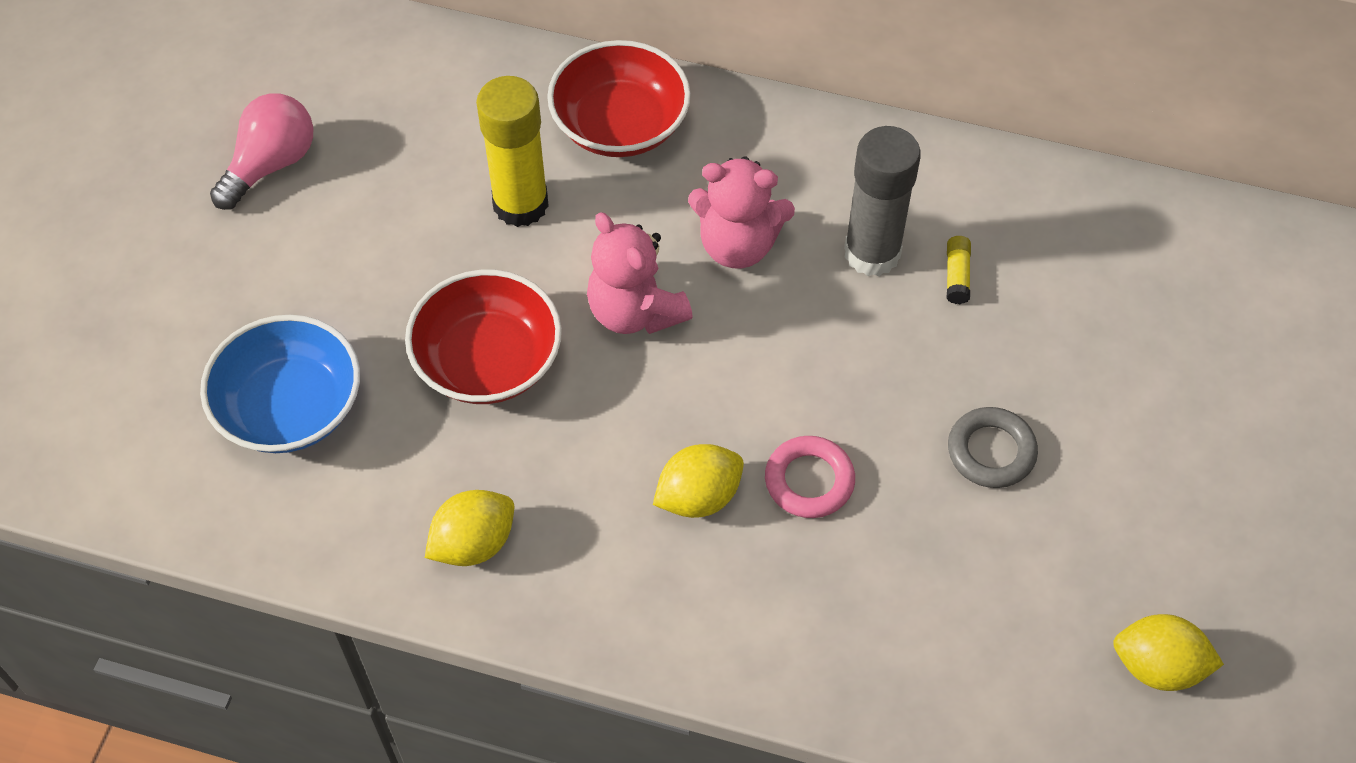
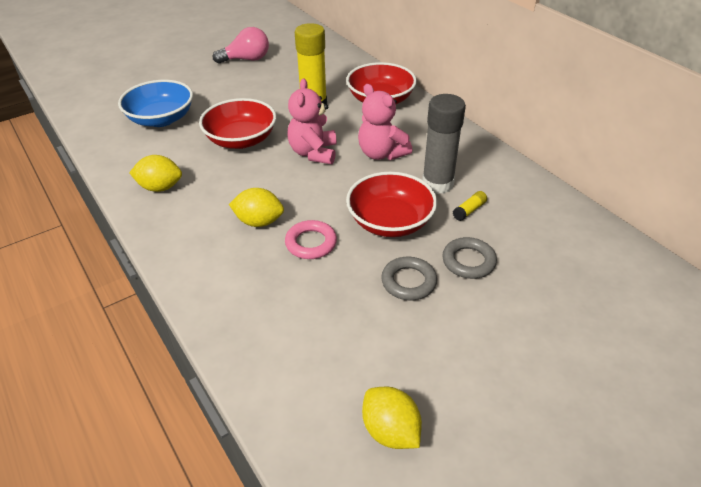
camera: 40 degrees right, 15 degrees down
(875, 369) = (390, 222): none -> red bowl
(1031, 366) = (468, 261): none -> grey ring

